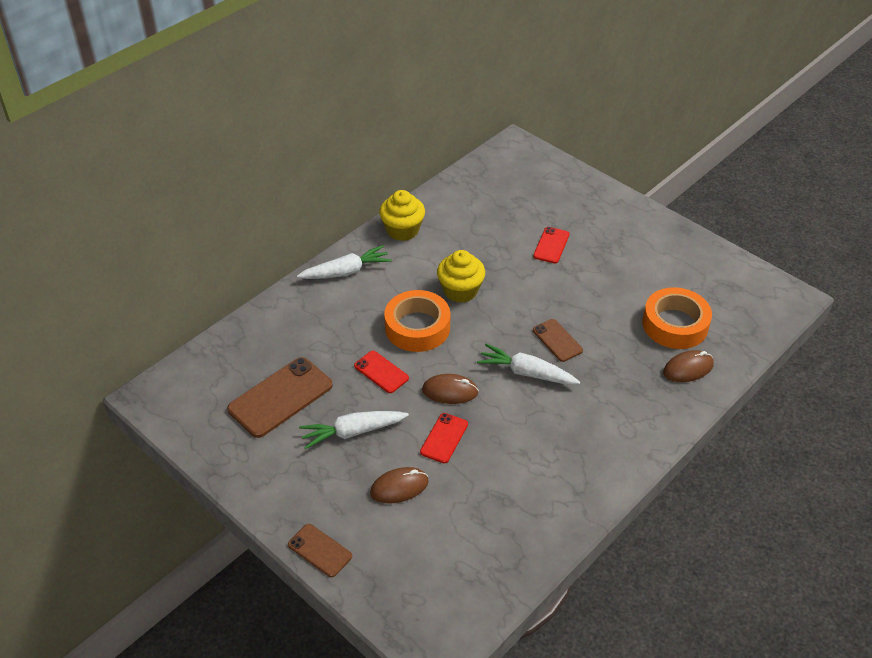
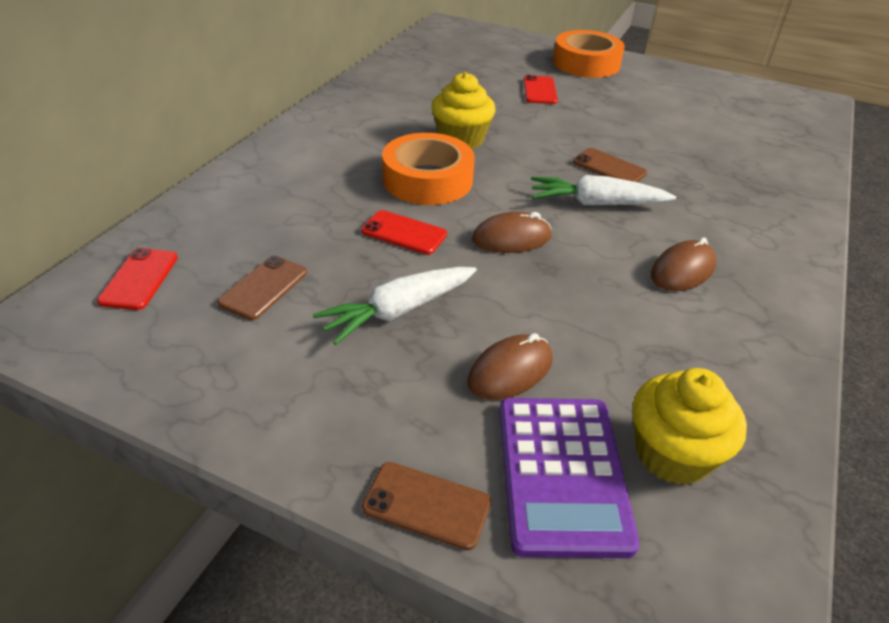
camera: 20 degrees left, 5 degrees down
(280, 397) = (263, 287): brown phone -> brown phone, size x0.55
(346, 272) = (304, 140): white carrot -> none
(395, 553) = (561, 474): none -> purple calculator
(402, 230) = (359, 97): yellow cupcake -> yellow cupcake (672, 453)
(444, 438) = (537, 293): red phone -> red phone (139, 279)
(675, 324) = (725, 136): orange tape -> orange tape (586, 63)
(688, 368) = (775, 171): brown mouse -> brown mouse (682, 270)

